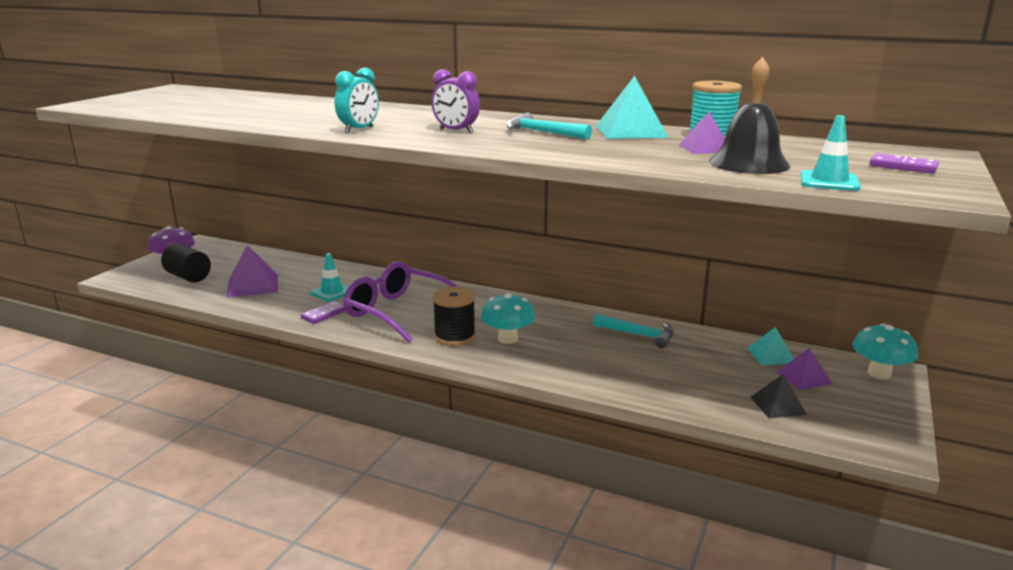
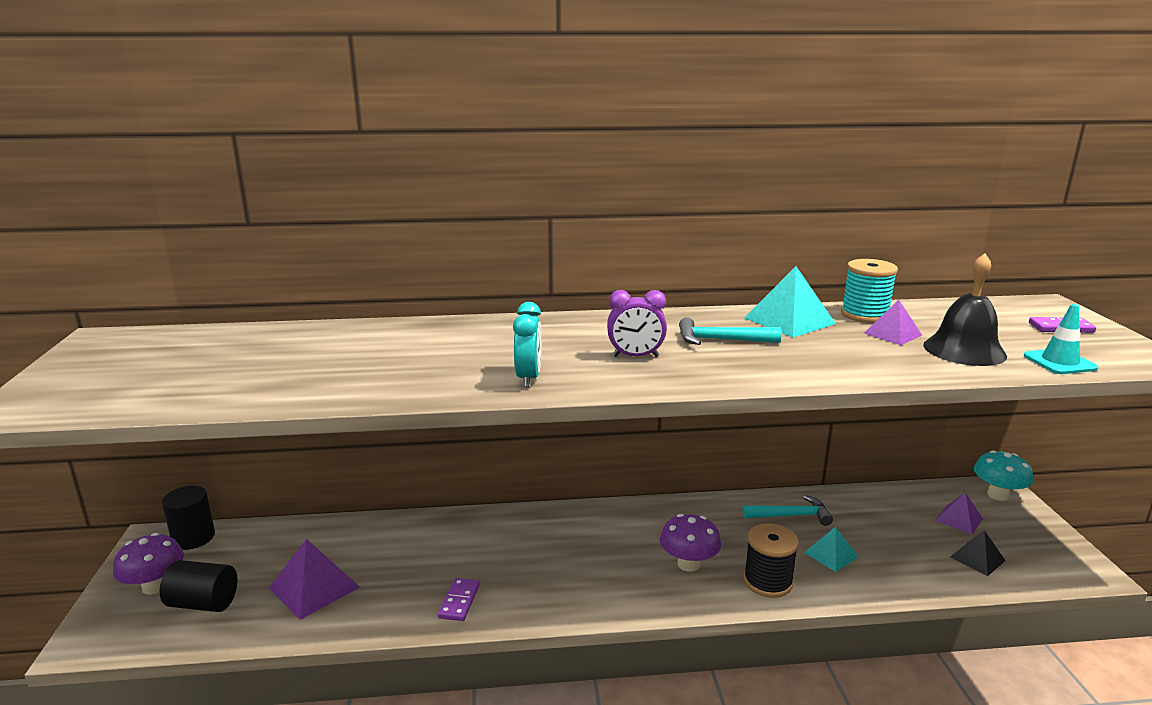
camera: 30 degrees left, 0 degrees up
(220, 247) = (193, 538): none -> black cylinder
(332, 292) = (429, 564): turquoise traffic cone -> none
(398, 312) = (538, 567): purple glasses -> none
(454, 336) = (636, 581): black spool -> black spool (768, 582)
(507, 339) = (688, 564): turquoise mushroom -> purple mushroom
(771, 355) = (911, 503): turquoise pyramid -> turquoise pyramid (831, 554)

